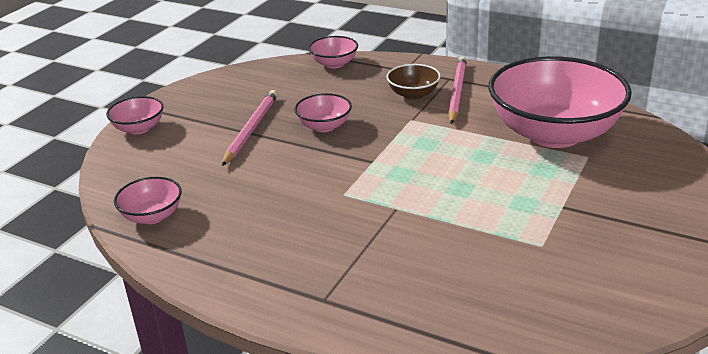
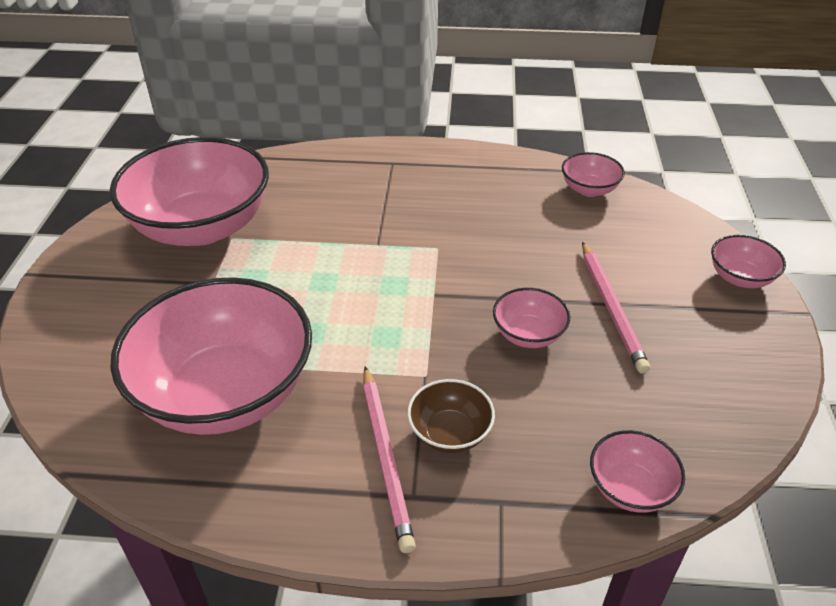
camera: 155 degrees right, 10 degrees up
(575, 264) = (201, 227): none -> pink bowl

